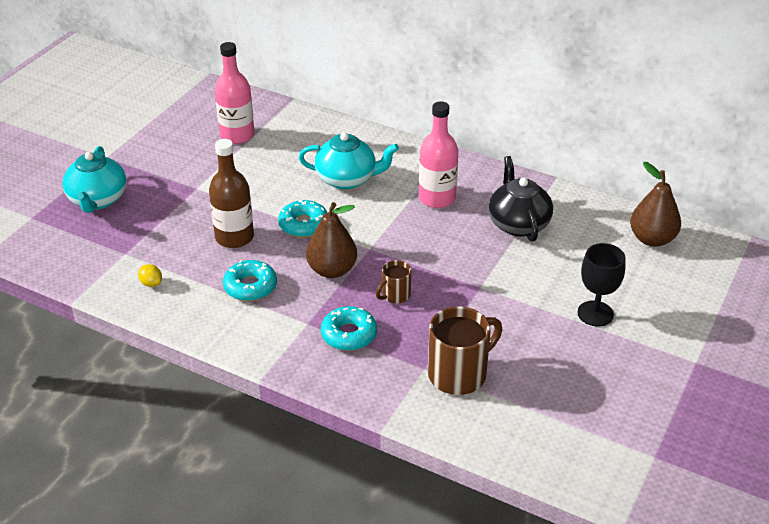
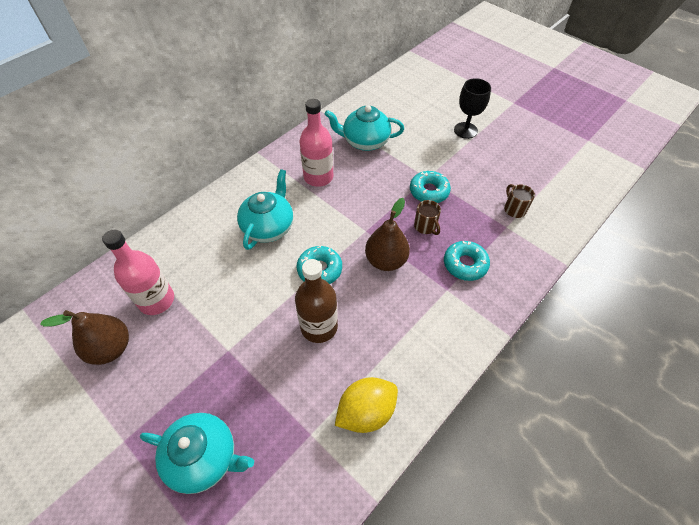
camera: 75 degrees left, 15 degrees up
(151, 283) = (366, 412): yellow lemon -> yellow lemon, size x2.17
(250, 286) = (392, 324): turquoise donut -> turquoise donut (429, 191)
(459, 374) = (514, 209): brown mug -> brown mug, size x0.53
(518, 224) = (365, 141): black teapot -> turquoise teapot
(652, 239) = (401, 87): brown pear -> brown pear (111, 348)

